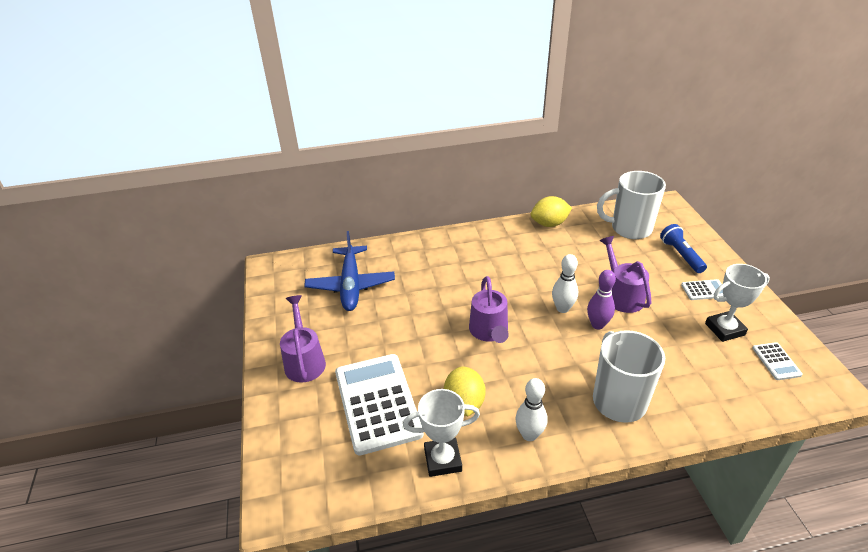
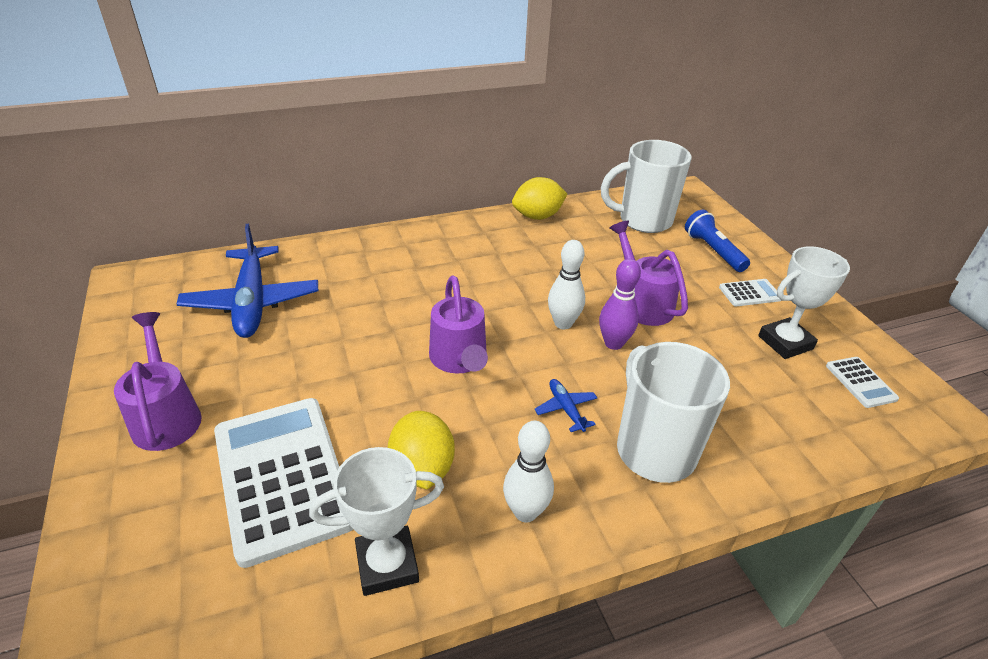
camera: 10 degrees left, 0 degrees up
(560, 369) = (566, 409): none -> blue plane

